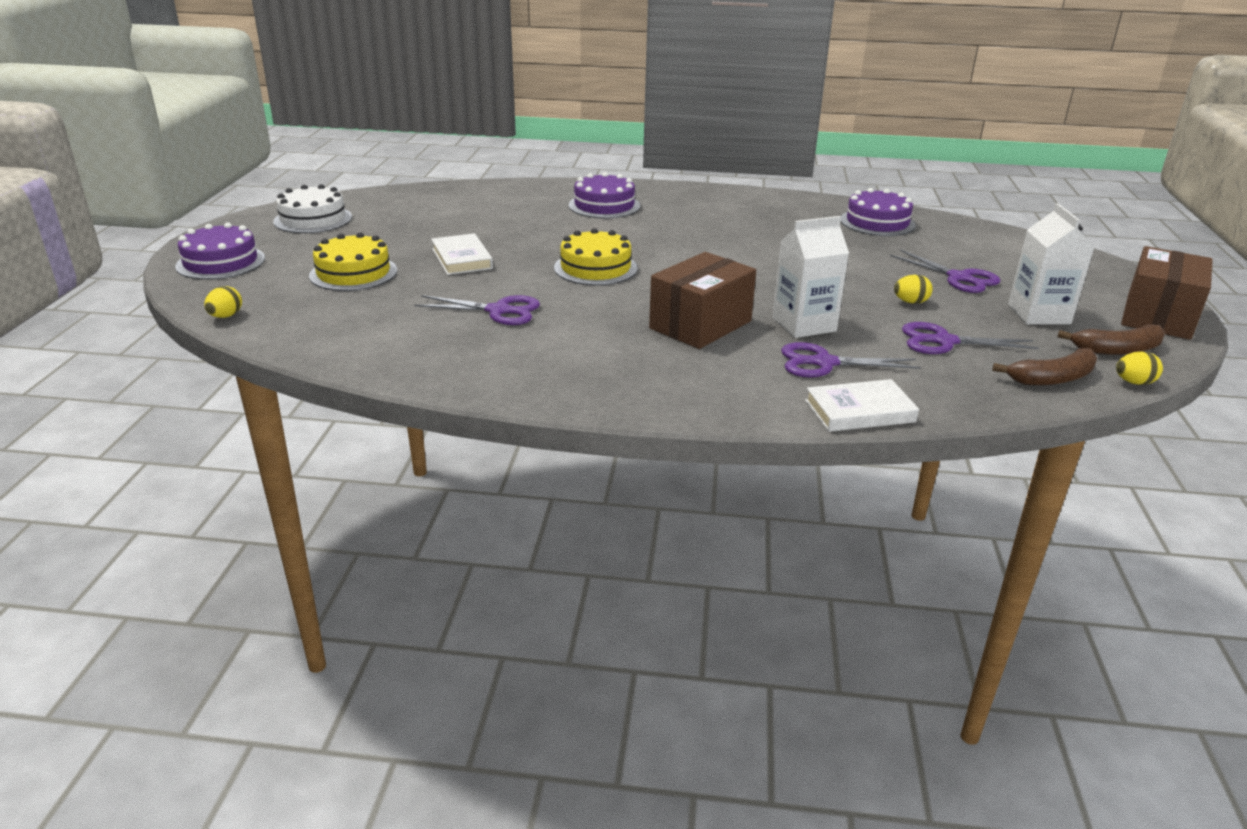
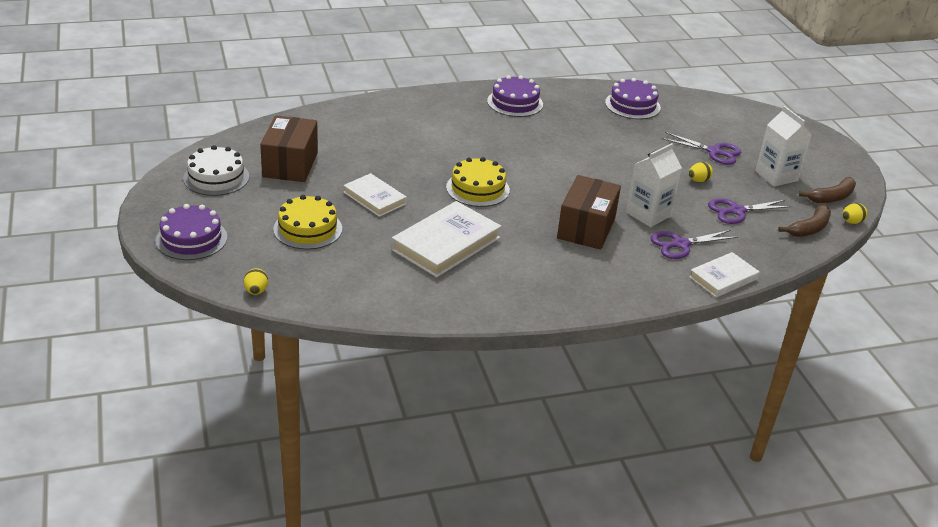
camera: 25 degrees left, 5 degrees up
(498, 311) = (446, 244): purple scissors -> white book
(604, 205) = (431, 120): purple cake -> purple cake (515, 102)
(1158, 316) = (840, 164): brown box -> brown box (290, 165)

